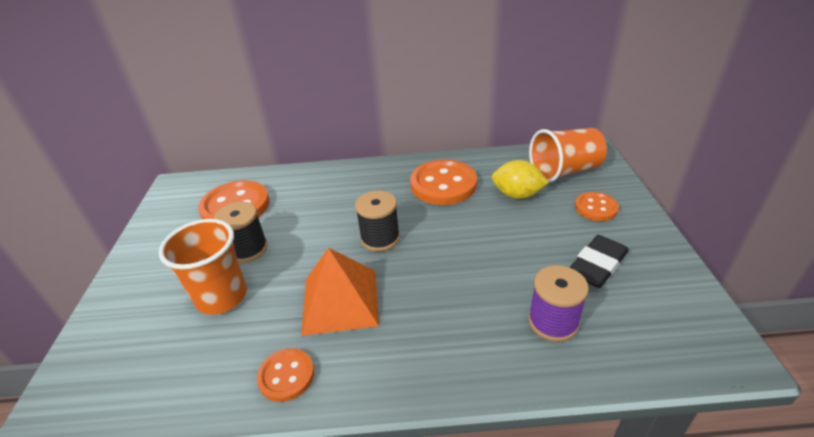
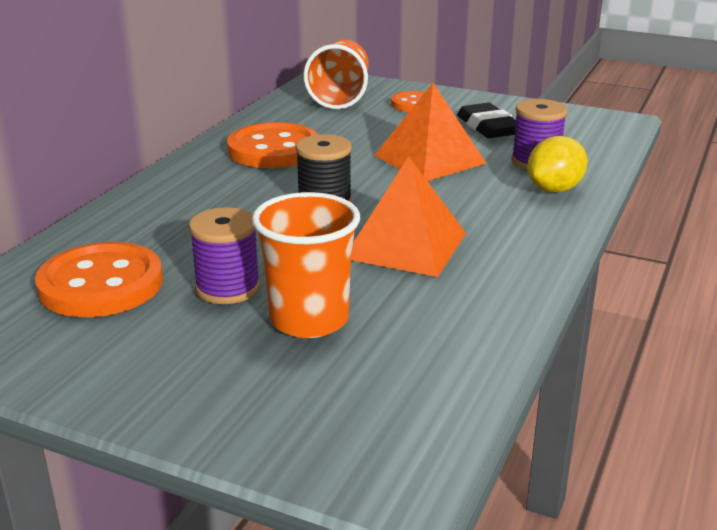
camera: 65 degrees left, 10 degrees down
(248, 249) = (228, 288): black spool -> purple spool
(286, 376) = (490, 294): orange button -> none
(495, 257) = (429, 159): none -> orange pyramid
(517, 195) = (347, 125): yellow lemon -> yellow lemon (554, 189)

